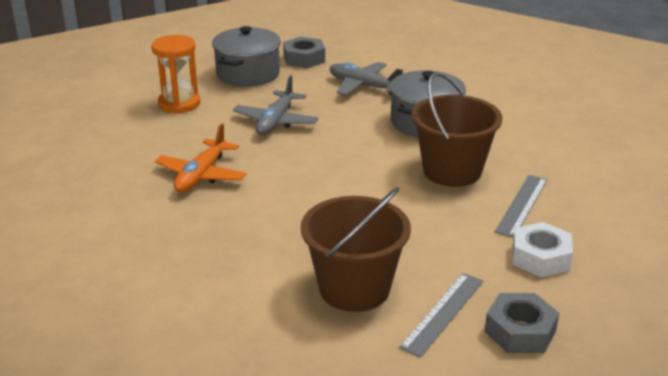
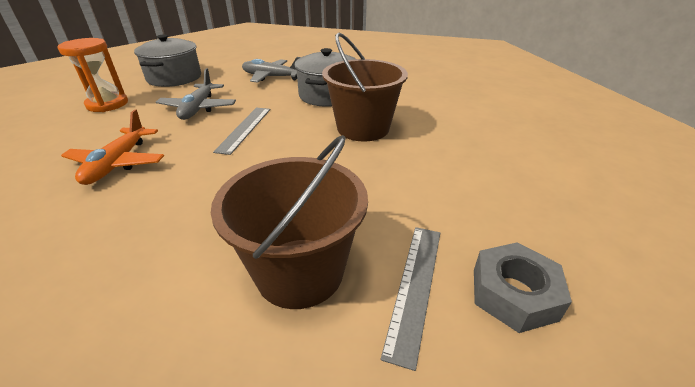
camera: 15 degrees left, 5 degrees up
(304, 59) = (221, 65): grey nut -> none
(522, 205) = (435, 148): grey ruler -> grey ruler (245, 129)
(540, 257) = (480, 196): white nut -> none

